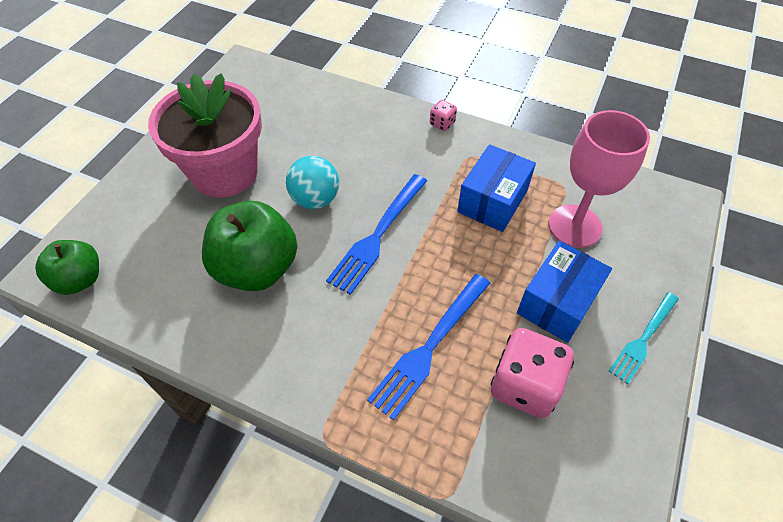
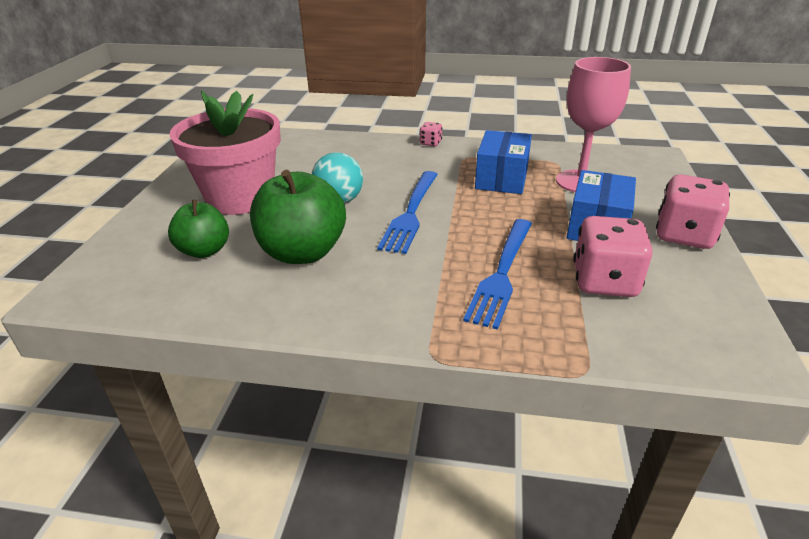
camera: 15 degrees left, 20 degrees down
(80, 279) = (107, 292): green apple -> green apple (204, 250)
(643, 339) = (684, 235): turquoise fork -> pink dice

